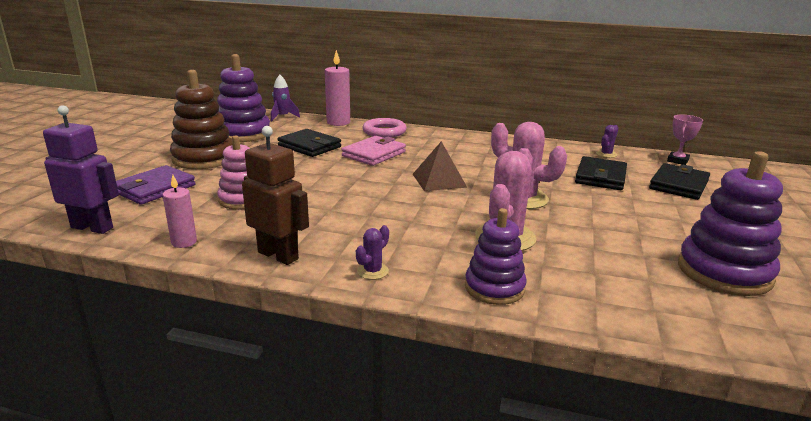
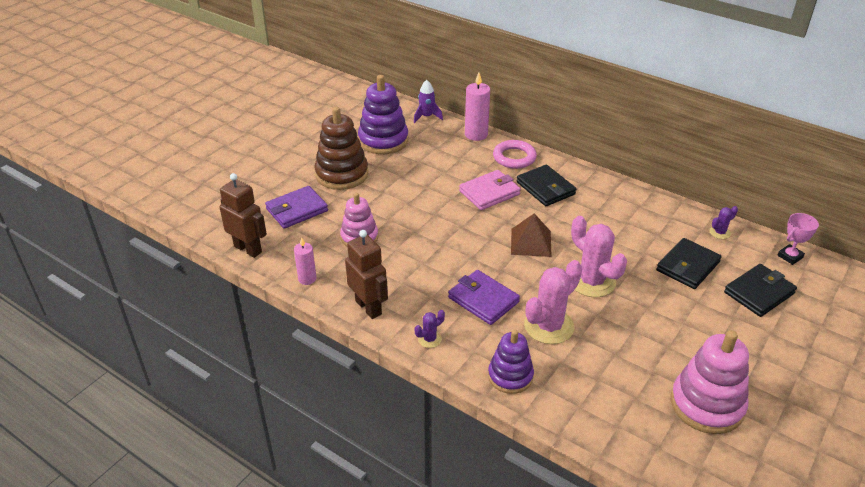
camera: 20 degrees right, 15 degrees up
(92, 227) = (248, 249): purple robot -> brown robot
(309, 146) = (436, 170): black wallet -> black wallet (545, 188)
(417, 228) = (483, 300): none -> purple wallet
(724, 272) = (707, 405): purple stacking toy -> pink stacking toy

